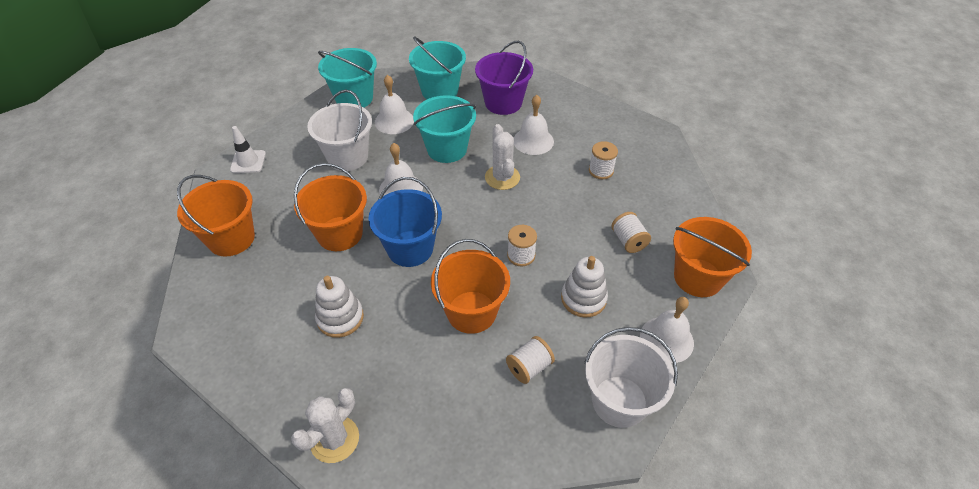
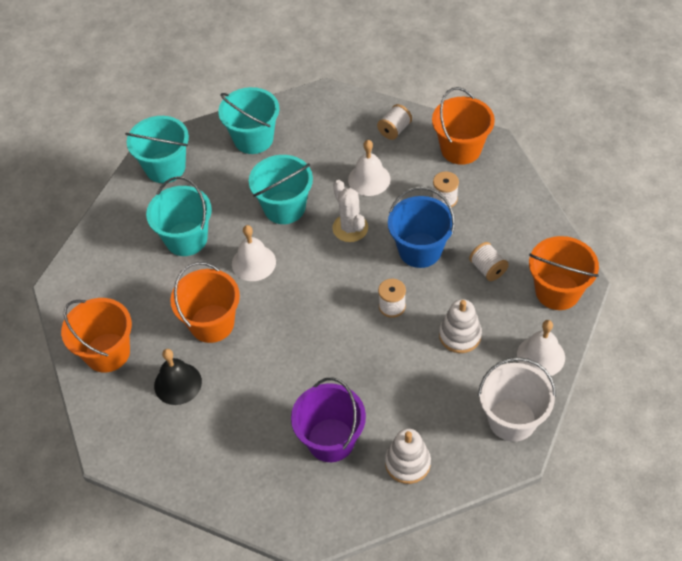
camera: 10 degrees left, 5 degrees up
(248, 162) = (85, 267): white traffic cone -> none
(283, 282) = (178, 383): none -> black bell
(334, 439) = (282, 509): white cactus -> none
(340, 318) = (245, 405): white stacking toy -> white stacking toy (407, 463)
(347, 157) = (186, 239): white bucket -> turquoise bucket
(394, 121) = (218, 186): white bell -> none
(410, 248) = (285, 323): blue bucket -> blue bucket (420, 250)
(471, 312) = (363, 371): orange bucket -> orange bucket (461, 149)
(503, 103) = (325, 140): purple bucket -> purple bucket (331, 440)
(529, 367) = (428, 409): white spool -> white spool (394, 130)

